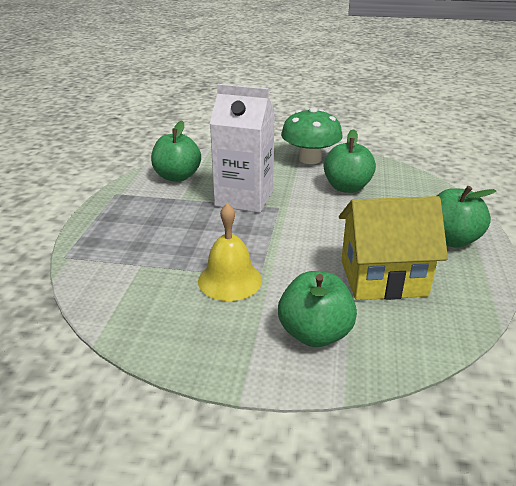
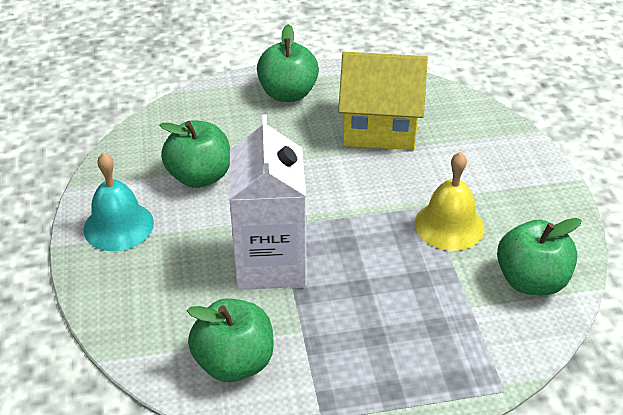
camera: 110 degrees left, 10 degrees up
(310, 159) = (118, 226): green mushroom -> turquoise bell
(315, 334) = (483, 155): green apple -> green apple (531, 281)
(383, 278) = (380, 128): yellow house -> yellow house turned 60 degrees counterclockwise

